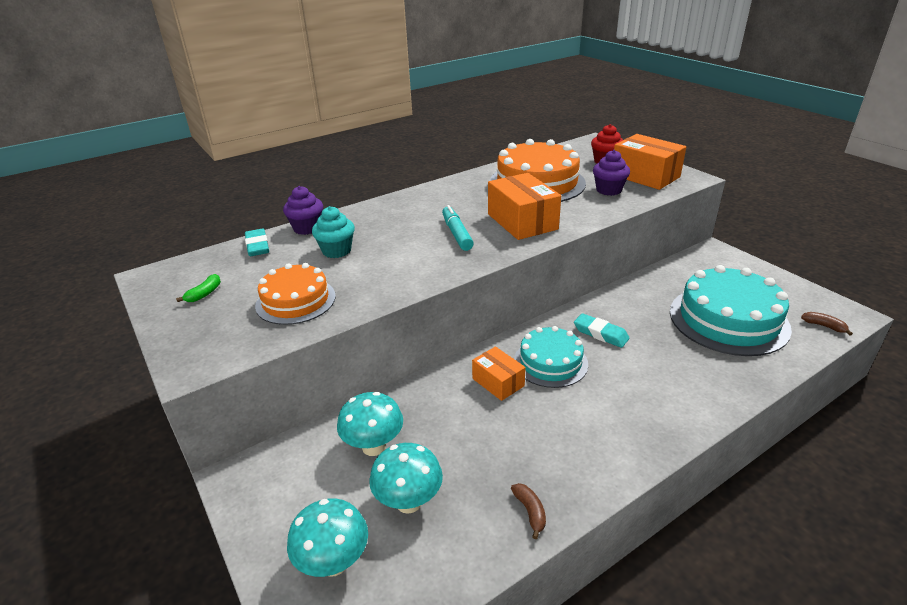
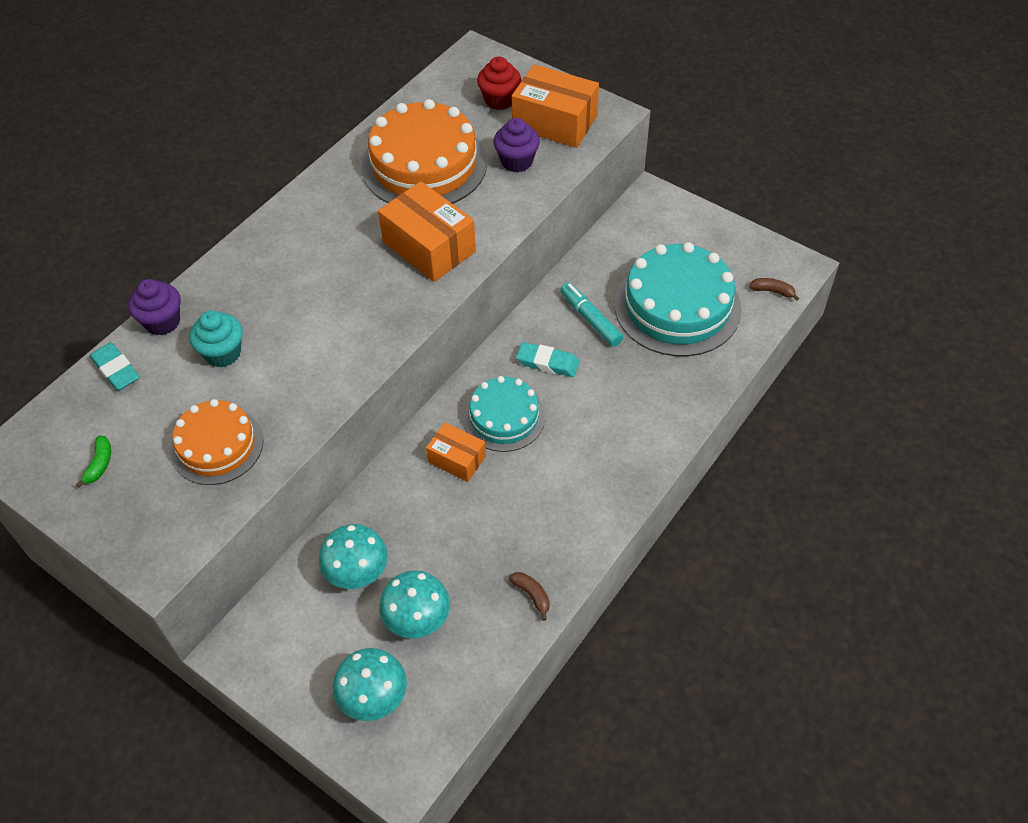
camera: 20 degrees left, 20 degrees up
(457, 234) = (358, 287): turquoise marker -> turquoise marker (590, 319)

